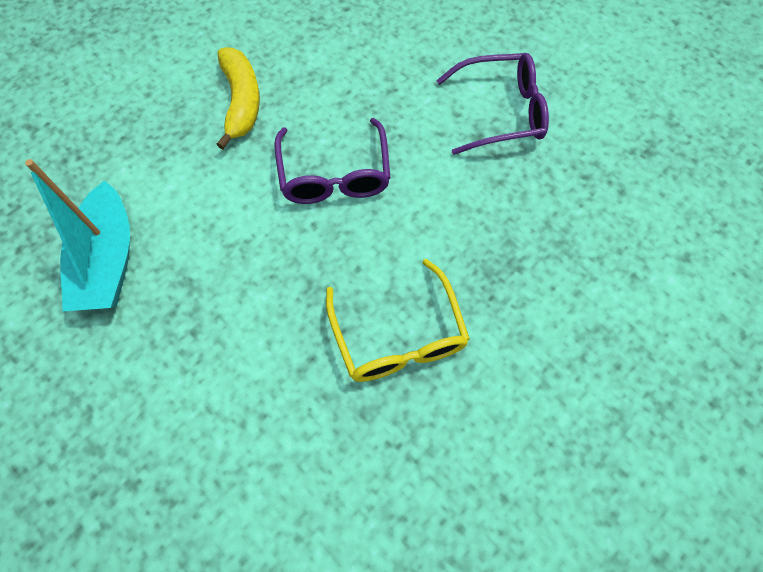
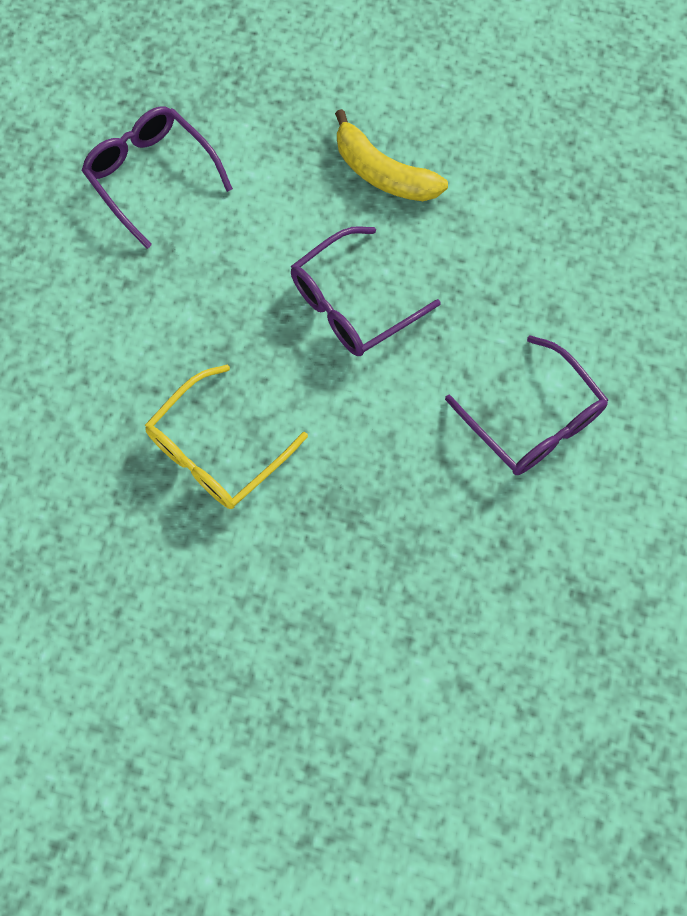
camera: 60 degrees right, 5 degrees up
(108, 261) = (151, 176): turquoise boat -> purple glasses
(241, 101) = (383, 173): yellow banana -> yellow banana turned 75 degrees clockwise

